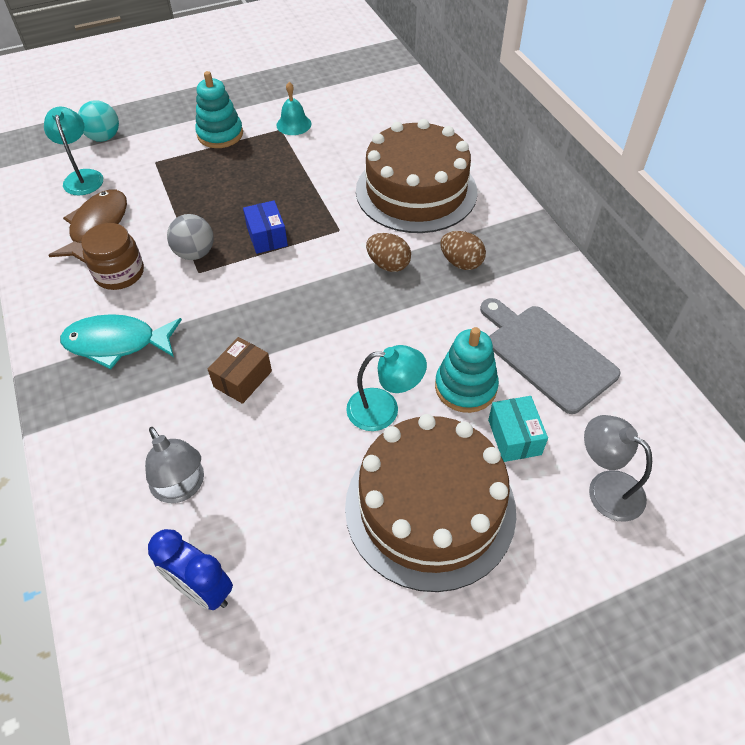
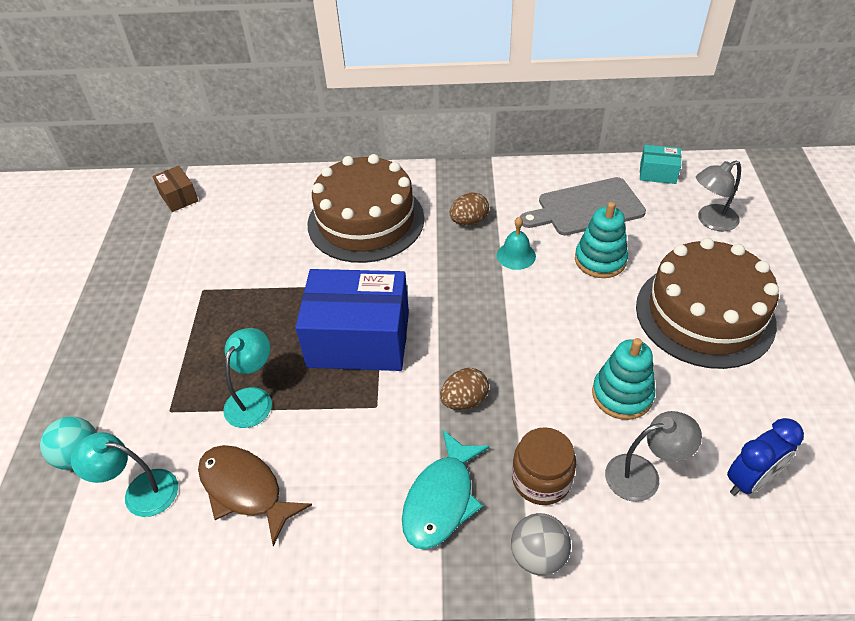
camera: 65 degrees left, 5 degrees down
(119, 273) = (337, 479): brown jar -> brown jar (541, 479)
(195, 253) = (347, 403): grey ball -> grey ball (538, 556)
(220, 134) = (169, 341): turquoise stacking toy -> turquoise stacking toy (622, 395)
(243, 379) = (534, 401): brown box -> brown box (179, 197)
(267, 236) = (358, 339): blue box -> blue box, size x2.22
(293, 124) = (204, 277): turquoise bell -> turquoise bell (516, 255)
(384, 409) = (604, 314): turquoise lamp -> turquoise lamp (253, 399)
(388, 264) = (446, 265): brown egg -> brown egg (464, 400)
(514, 437) = (655, 249): turquoise box -> turquoise box (657, 173)

